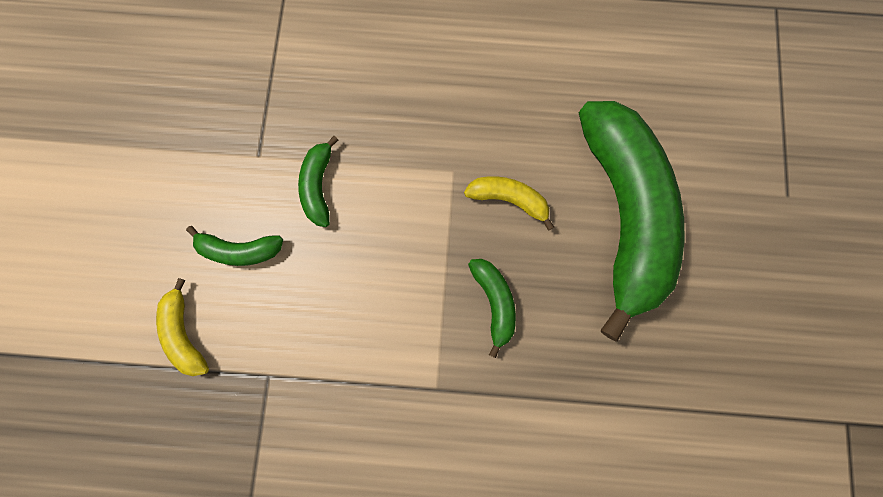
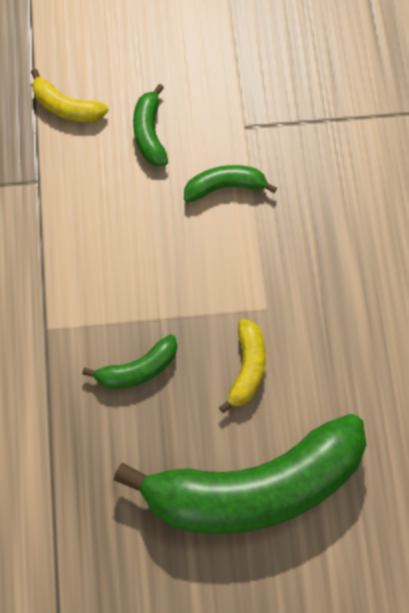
camera: 80 degrees right, 10 degrees down
(186, 333) = (66, 107): yellow banana -> yellow banana turned 120 degrees counterclockwise

